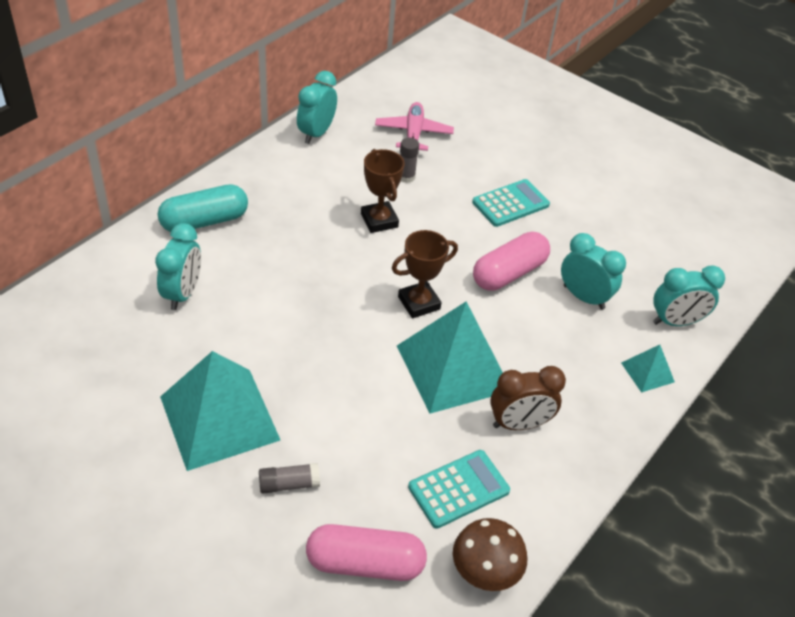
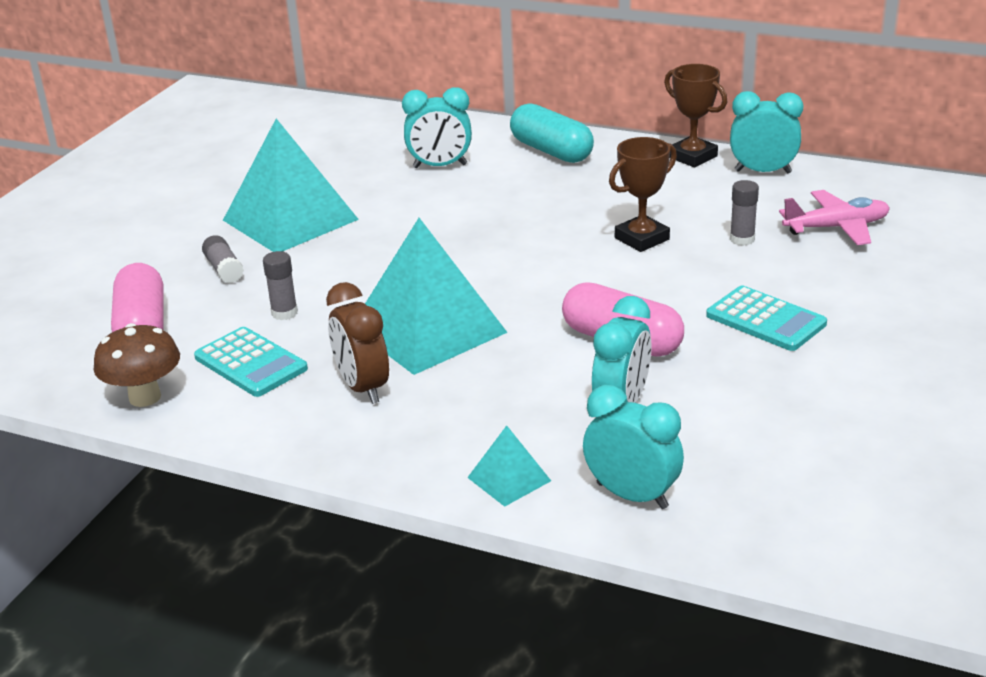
camera: 80 degrees right, 15 degrees down
(388, 452) = (284, 313): none -> grey glue stick
(419, 303) = (519, 289): brown trophy -> brown trophy (692, 157)
(675, 322) = (632, 495): turquoise clock -> turquoise clock turned 150 degrees clockwise

